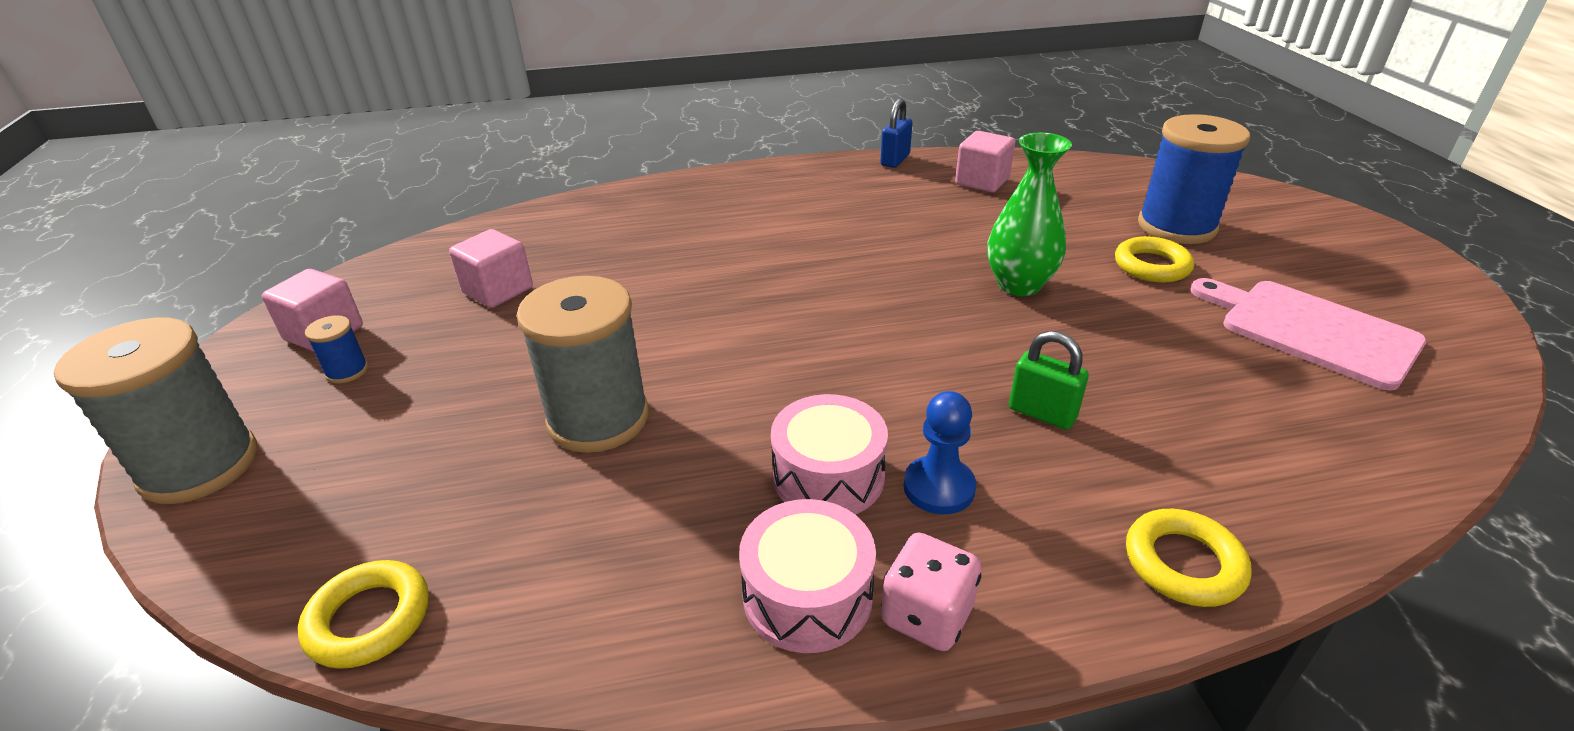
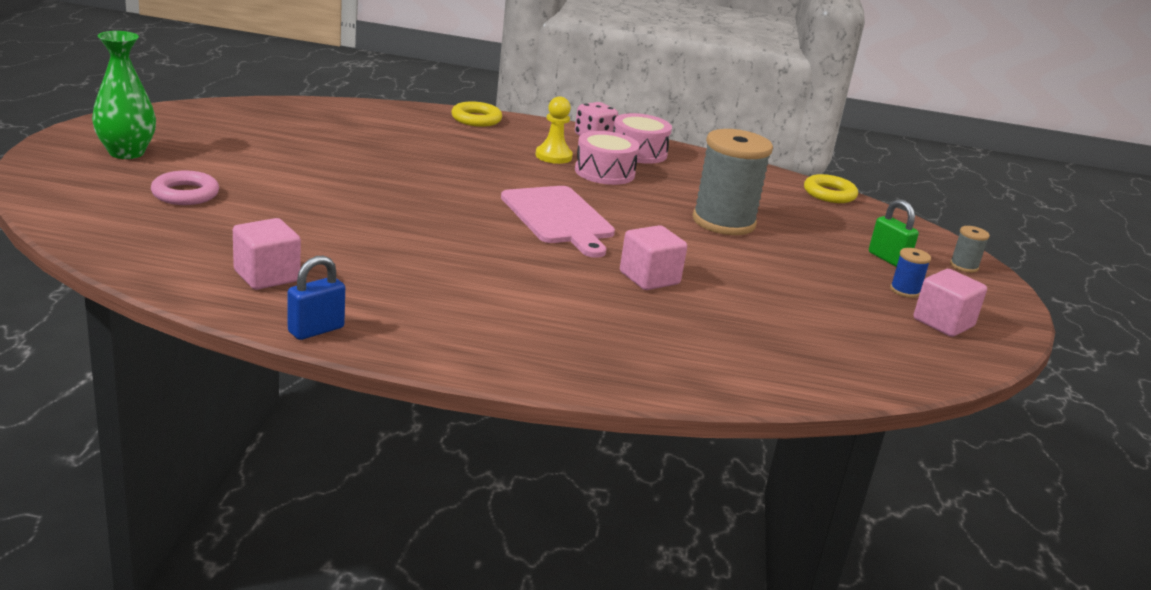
camera: 165 degrees left, 10 degrees down
(200, 466) = (964, 266): grey spool -> grey spool, size x0.43
(498, 290) = (806, 315): pink cube -> pink cube (649, 278)
(939, 487) = (553, 156): blue pawn -> yellow pawn
(1019, 285) = (383, 201): green vase -> green vase (126, 152)
(1042, 413) = (468, 158): green padlock -> green padlock (888, 259)
(1151, 266) = (267, 182): yellow ring -> none
(1176, 226) = (185, 194): blue spool -> pink ring
(1311, 330) = (250, 137): pink cutting board -> pink cutting board (559, 218)

